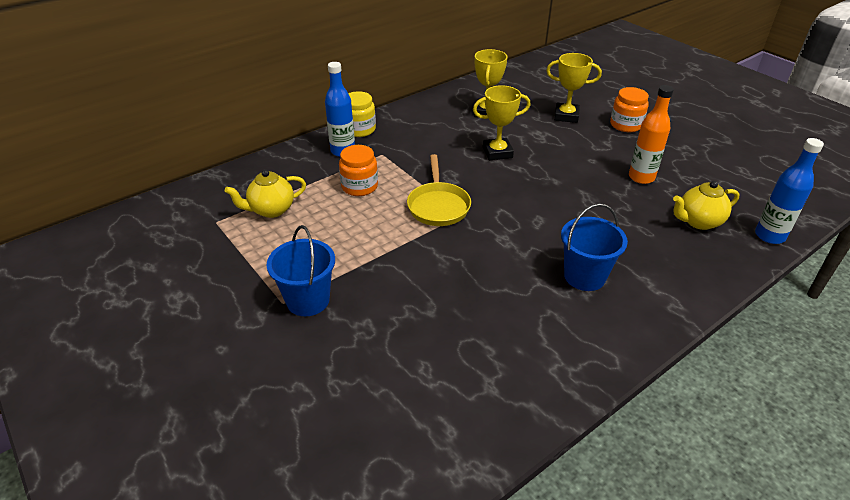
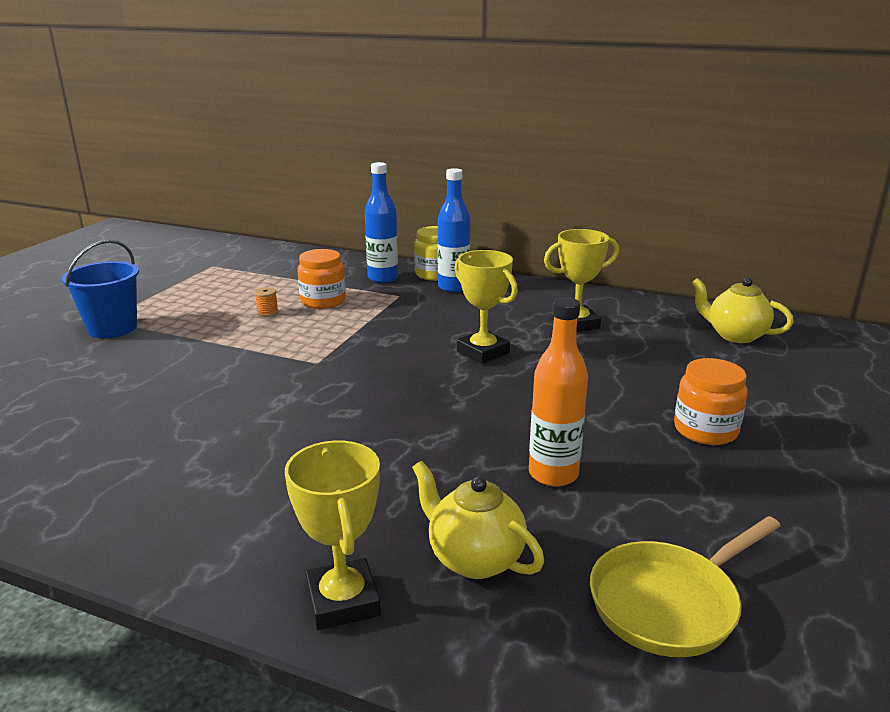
camera: 60 degrees right, 15 degrees down
(271, 210) = (247, 278): yellow teapot -> yellow teapot (735, 335)
(355, 215) = (267, 312): none -> orange spool
(438, 206) = (323, 346): yellow pan -> yellow pan (669, 602)
(566, 116) = (653, 376): yellow trophy -> yellow trophy (343, 601)
(584, 276) = (238, 472): blue bucket -> none
(769, 236) = (508, 666): blue bottle -> blue bottle (453, 287)

